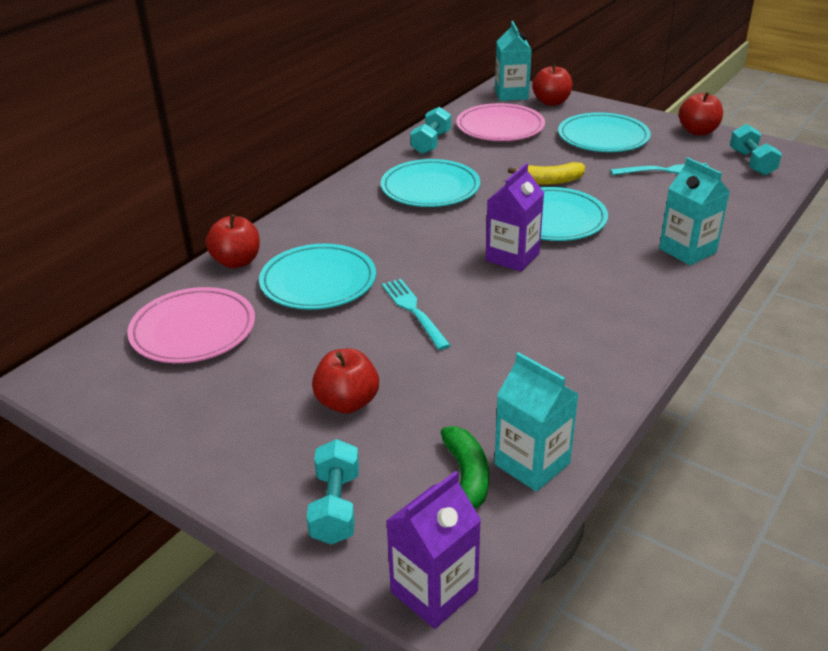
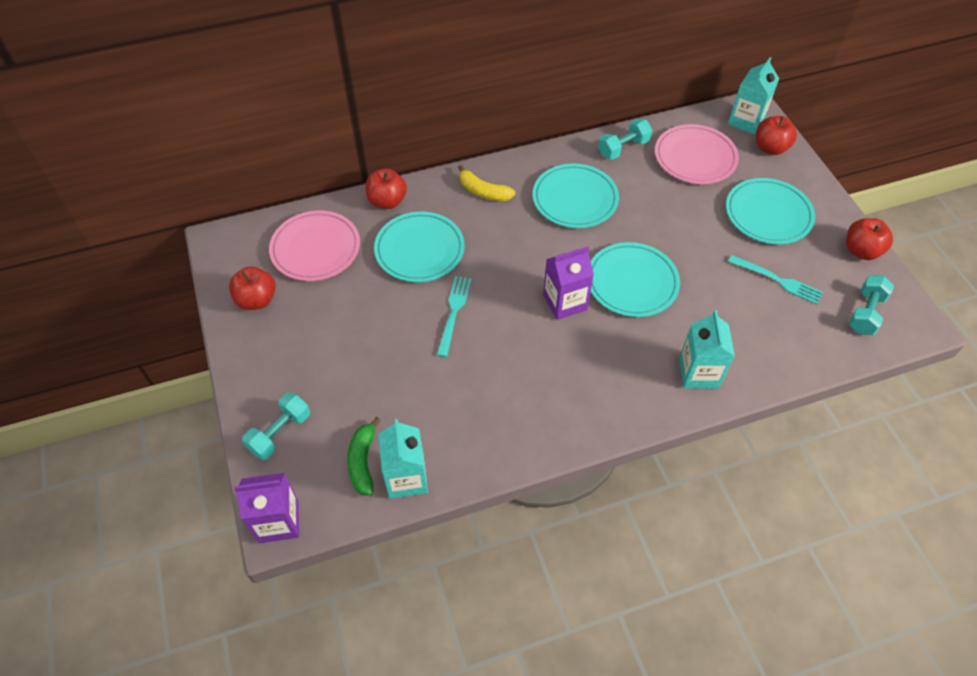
camera: 35 degrees right, 20 degrees up
(347, 402) = (349, 362): red apple -> red apple (257, 300)
(467, 477) = (363, 461): green banana -> green banana turned 150 degrees clockwise
(549, 181) = (671, 241): yellow banana -> yellow banana (483, 191)

